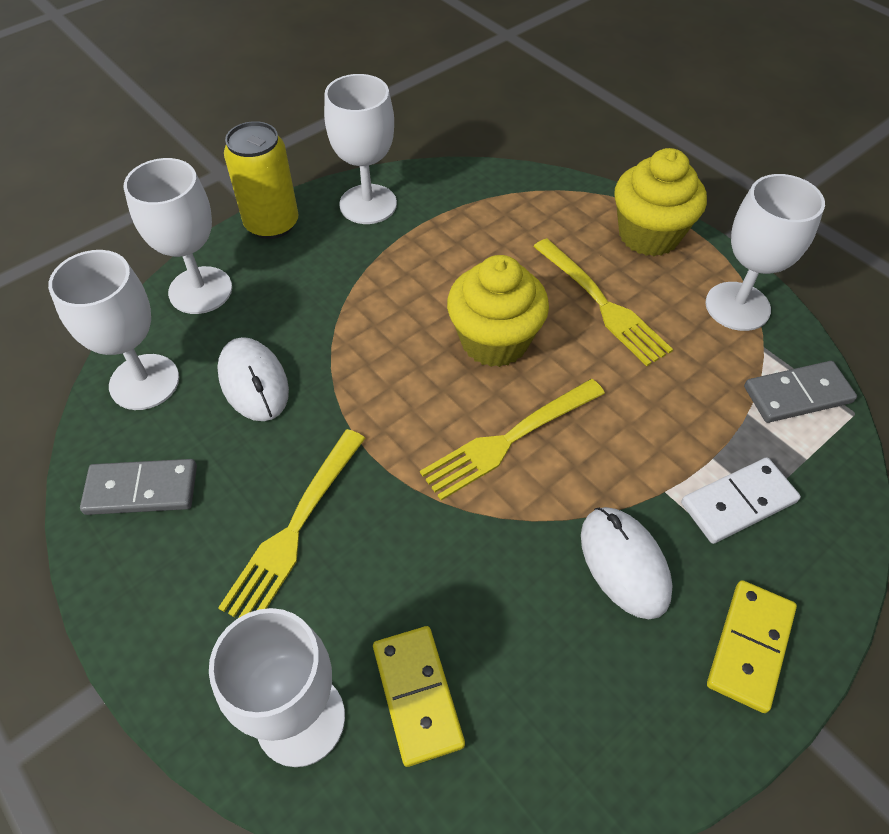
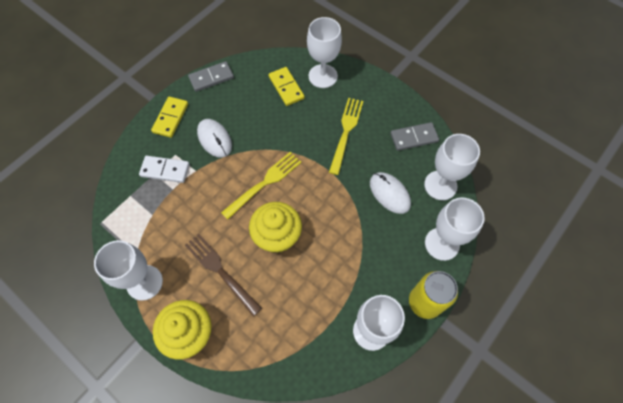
camera: 170 degrees right, 10 degrees up
(602, 304) = (220, 271): yellow fork -> brown fork
(738, 502) = (165, 170): white domino -> white domino turned 45 degrees clockwise
(797, 395) = (125, 229): grey domino -> grey domino (211, 78)

